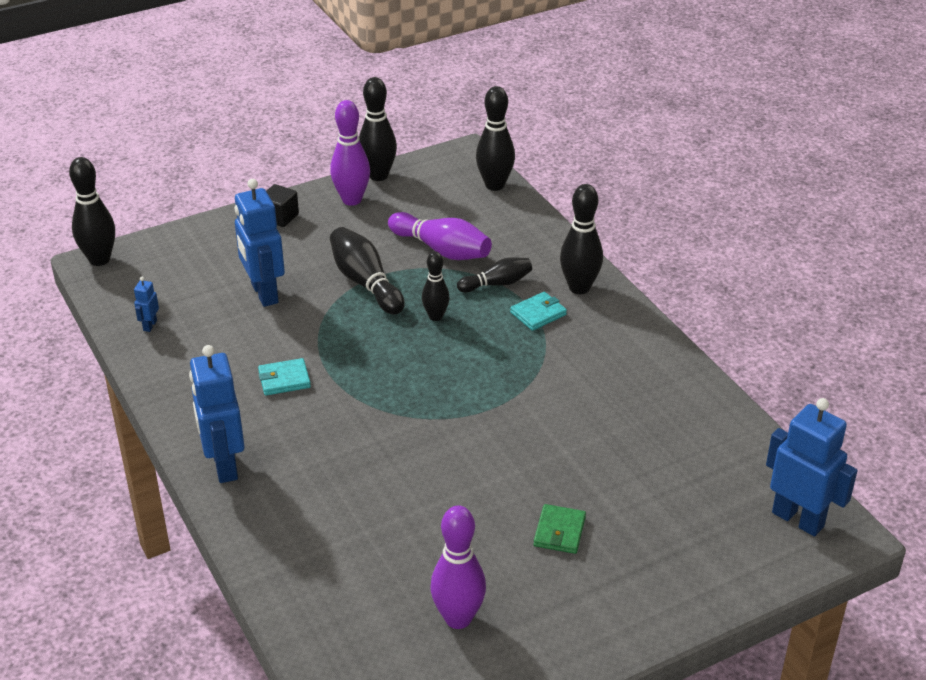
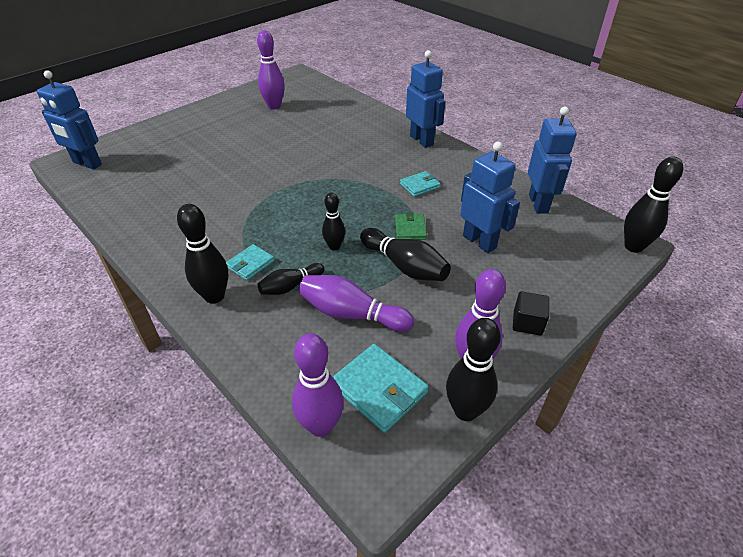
camera: 165 degrees right, 5 degrees up
(150, 325) = (538, 204): blue robot -> blue robot, size x2.28
(440, 197) = (379, 389): none -> turquoise wallet
(494, 185) = (321, 426): black bowling pin -> purple bowling pin
(559, 531) = (227, 140): green wallet -> green wallet (410, 229)

